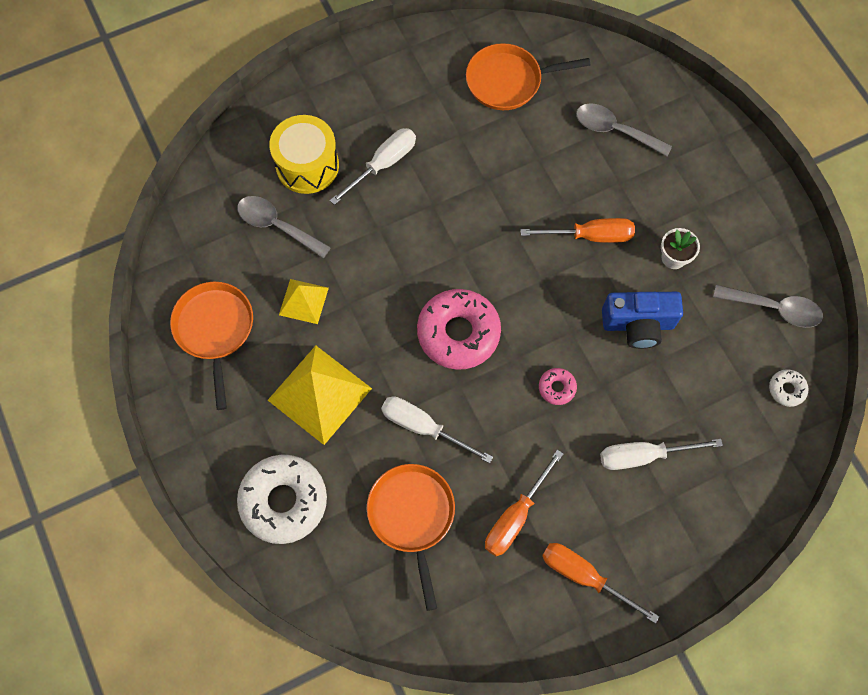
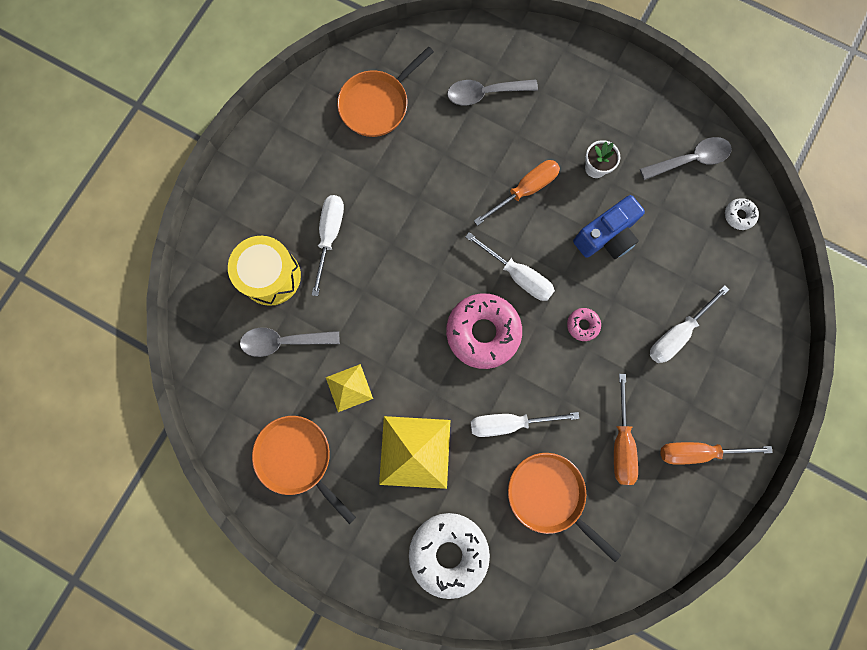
camera: 35 degrees left, 10 degrees up
(528, 305) = (518, 275): none -> white screwdriver

